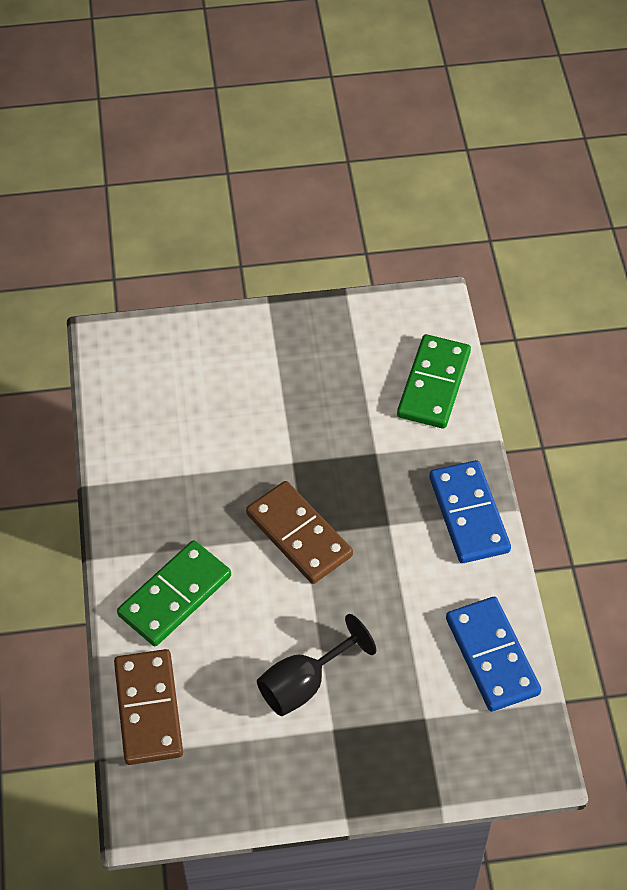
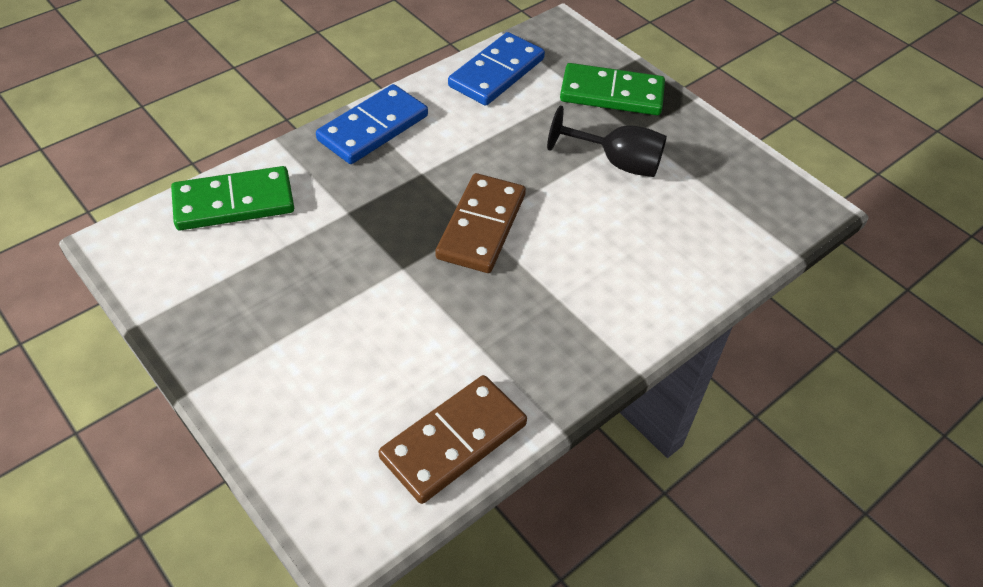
camera: 125 degrees left, 5 degrees down
(149, 709) = (733, 247): brown domino -> brown domino (453, 441)
(175, 595) = (618, 284): green domino -> green domino (611, 94)

